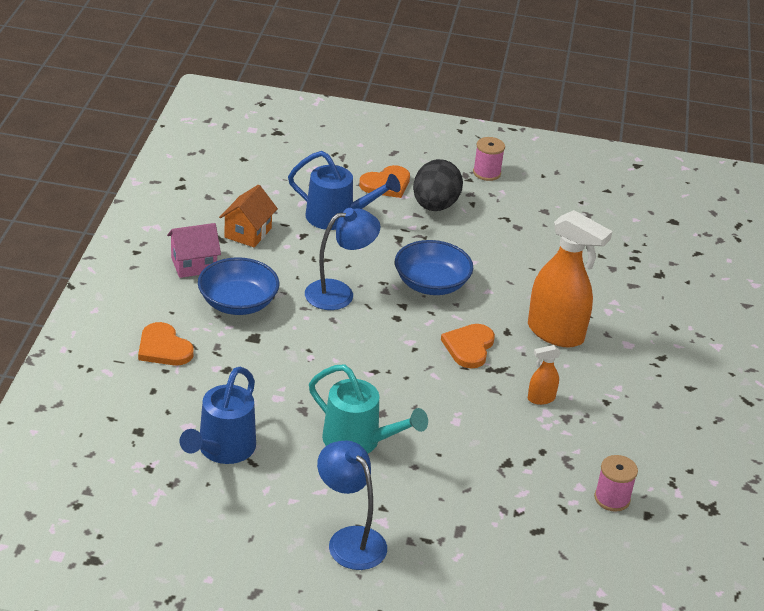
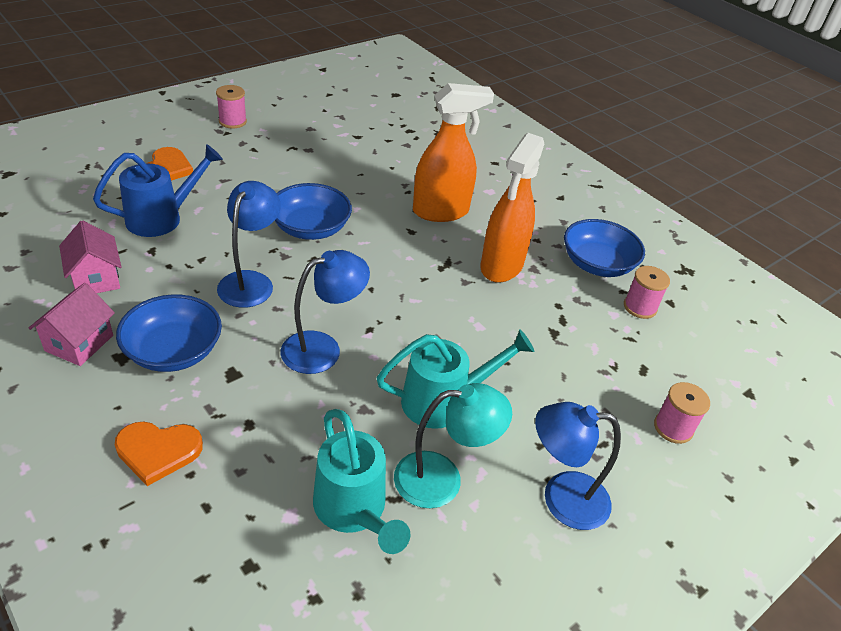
camera: 50 degrees left, 5 degrees up
(222, 450) = (353, 510): blue watering can -> turquoise watering can
(248, 233) = (96, 278): orange house -> pink house
(293, 475) = (442, 479): none -> turquoise lamp
(327, 361) = (322, 348): none -> blue lamp
(435, 206) = (229, 166): black egg -> none
(469, 347) = (405, 260): orange heart -> none
(495, 572) = (673, 428): none -> pink spool
(541, 399) = (501, 266): orange spray bottle -> orange spray bottle, size x2.22
(630, 450) = (597, 264): none -> blue bowl

